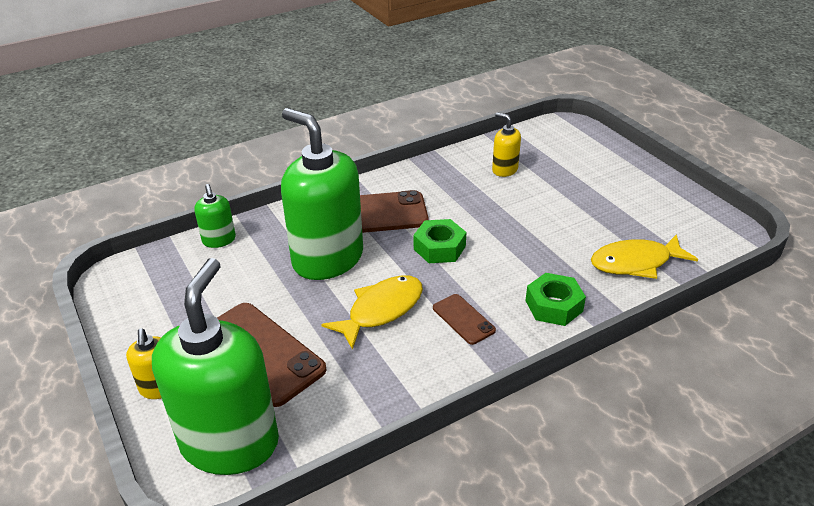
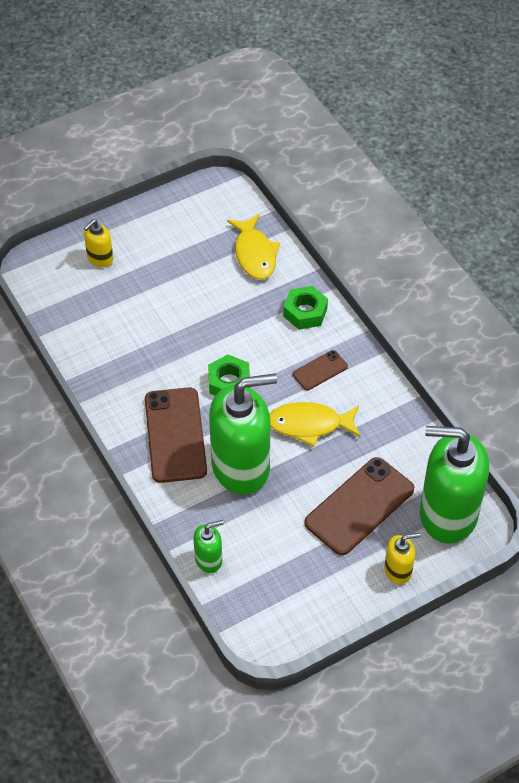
camera: 90 degrees left, 15 degrees up
(327, 259) = (241, 466): green soap dispenser -> green soap dispenser turned 150 degrees counterclockwise
(381, 310) = (309, 425): yellow fish -> yellow fish turned 45 degrees counterclockwise
(504, 170) = (108, 326): yellow soap dispenser -> yellow soap dispenser (100, 258)

